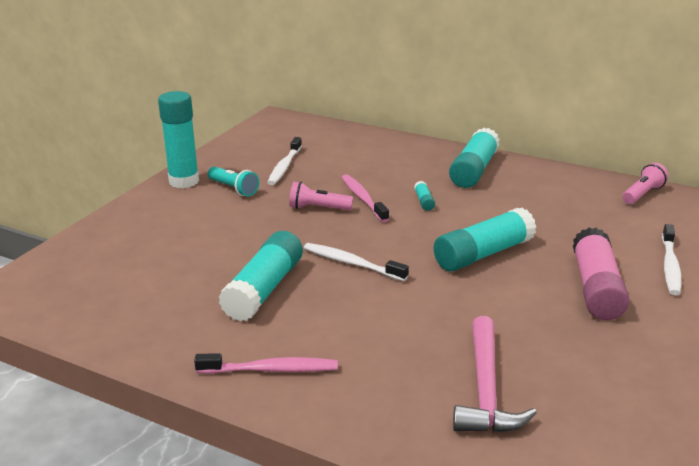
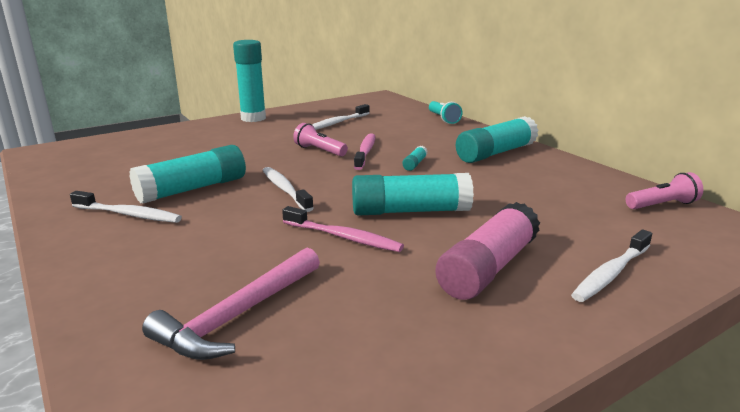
camera: 30 degrees right, 5 degrees down
(234, 189) = (279, 128): turquoise flashlight -> turquoise flashlight (443, 119)
(248, 336) = (128, 214): none -> white toothbrush
(271, 369) = (103, 240): pink toothbrush -> pink toothbrush (343, 237)

